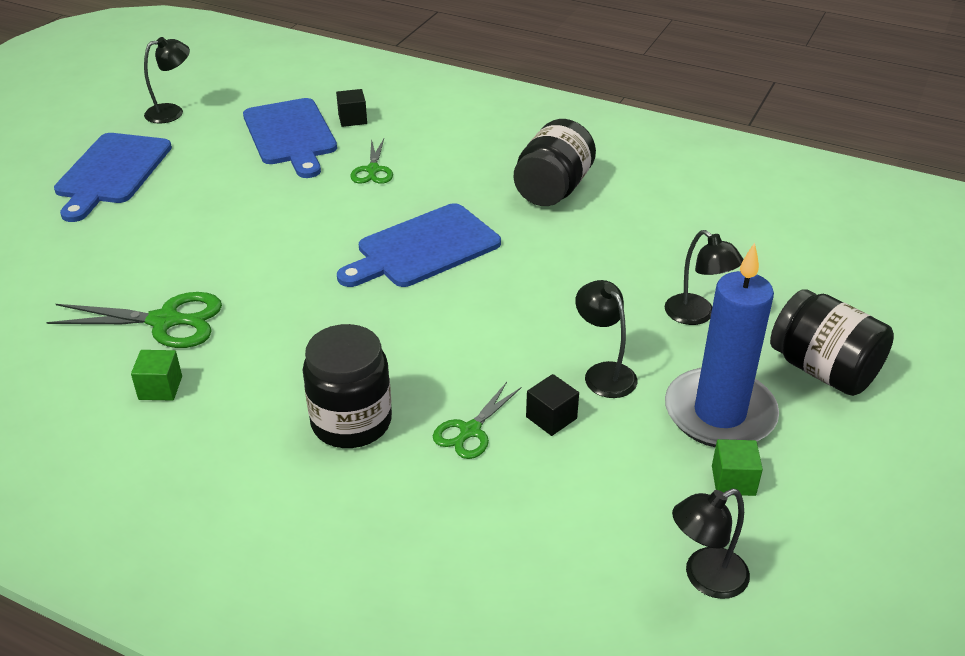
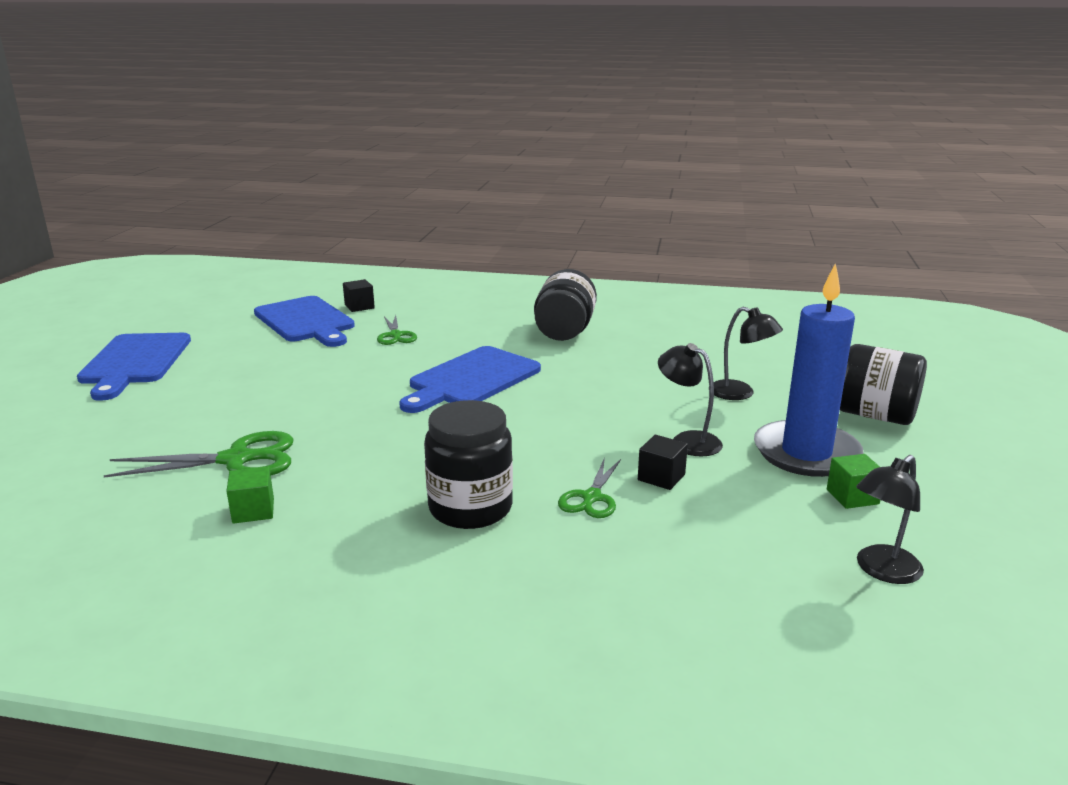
camera: 15 degrees left, 15 degrees down
(172, 112) = (181, 317): black lamp -> none

